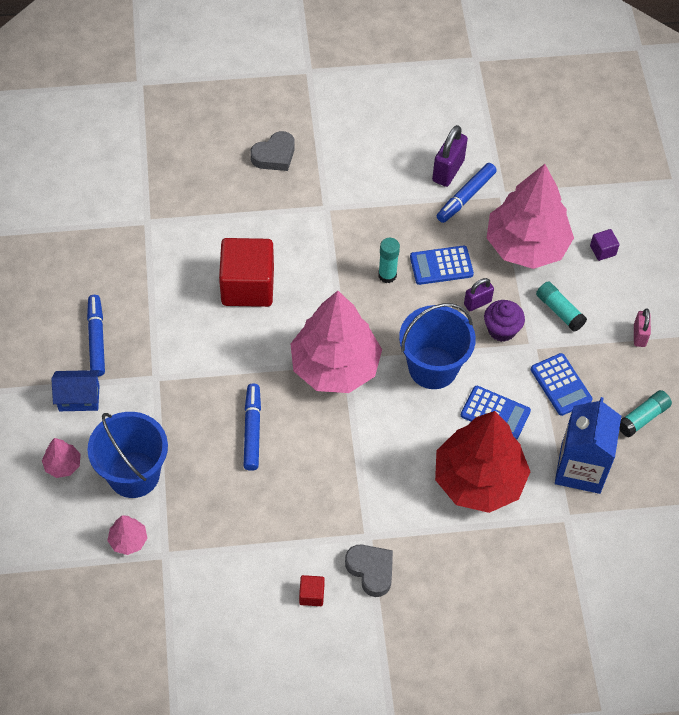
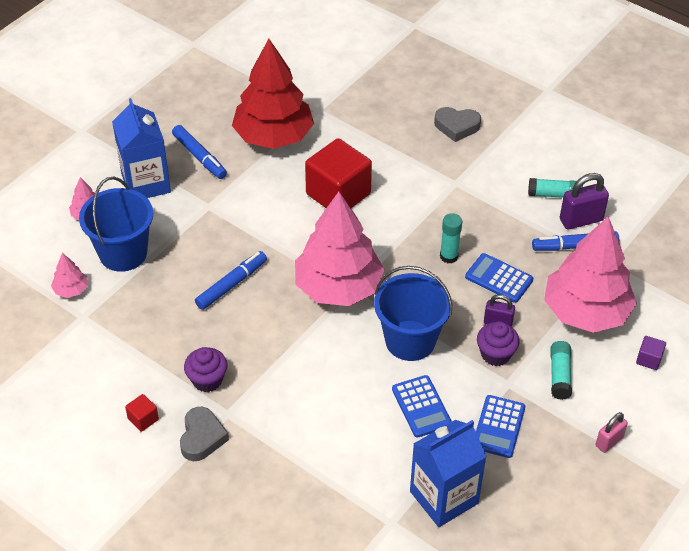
camera: 45 degrees right, 10 degrees down
(79, 398) = (146, 183): blue house -> blue carton
(96, 339) = (199, 157): blue marker -> blue marker turned 105 degrees clockwise
(323, 523) = (207, 380): none -> purple cupcake
(479, 479) = (354, 441): red tree -> red tree (273, 136)
(642, 418) = (540, 502): turquoise glue stick -> turquoise glue stick (554, 194)

